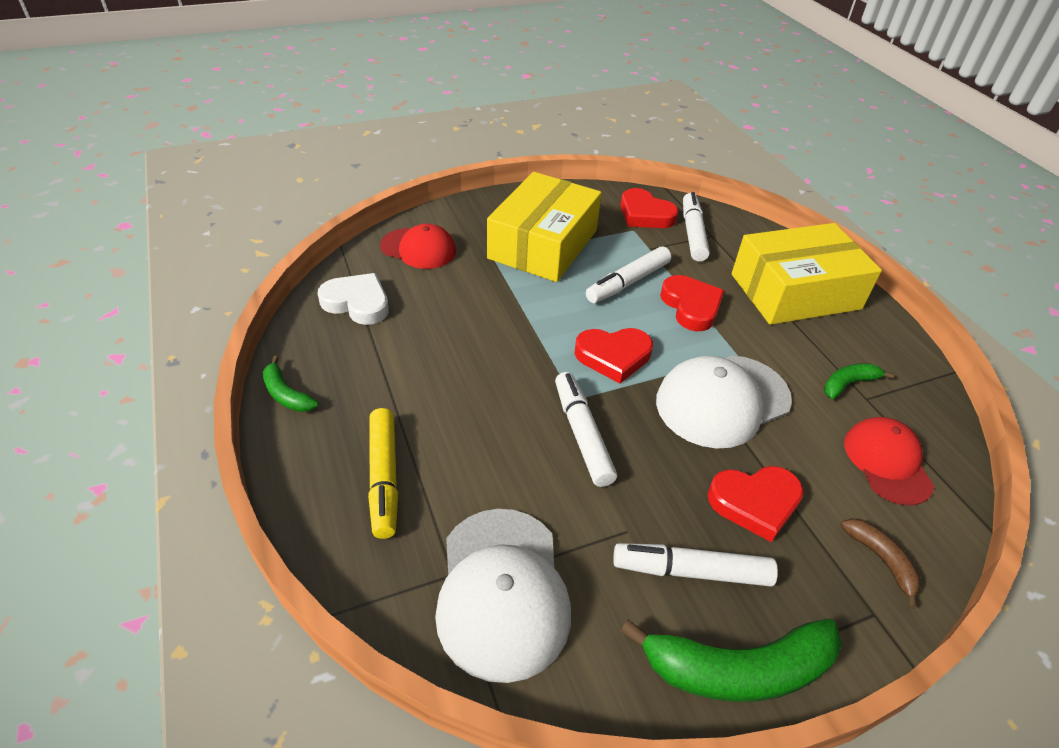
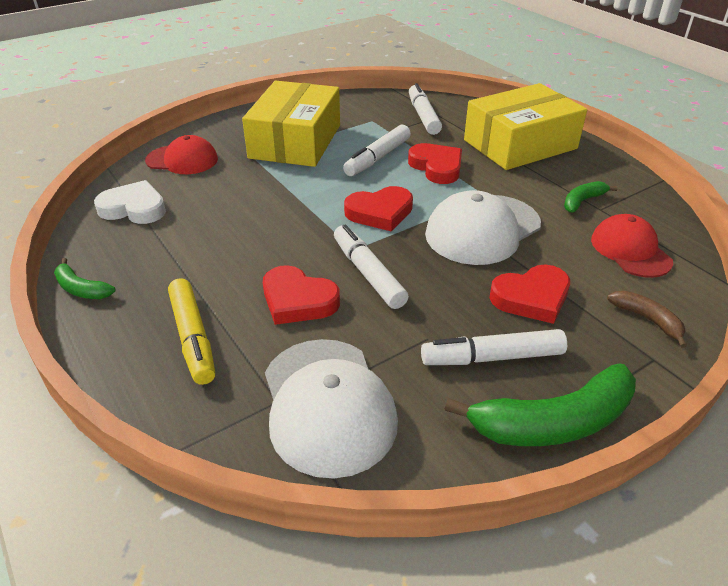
camera: 10 degrees left, 5 degrees down
(645, 214) = (379, 108): red heart -> red heart (298, 300)

